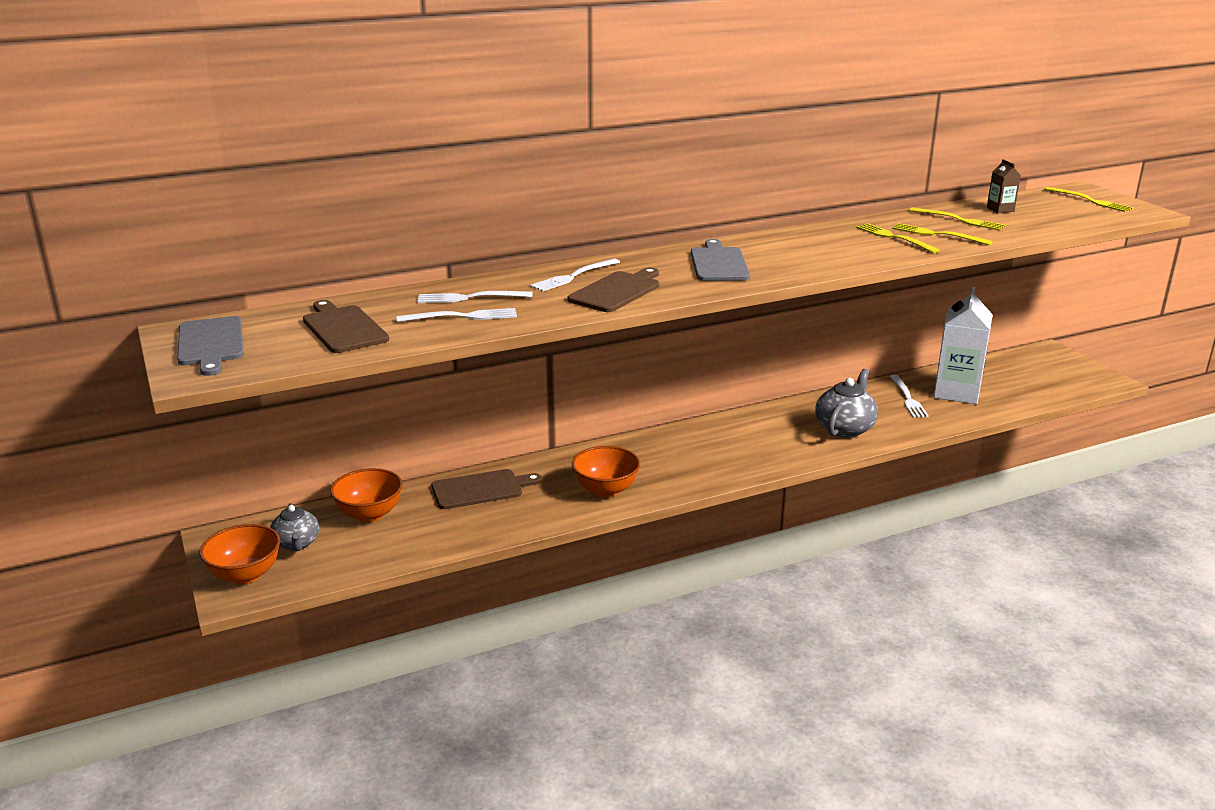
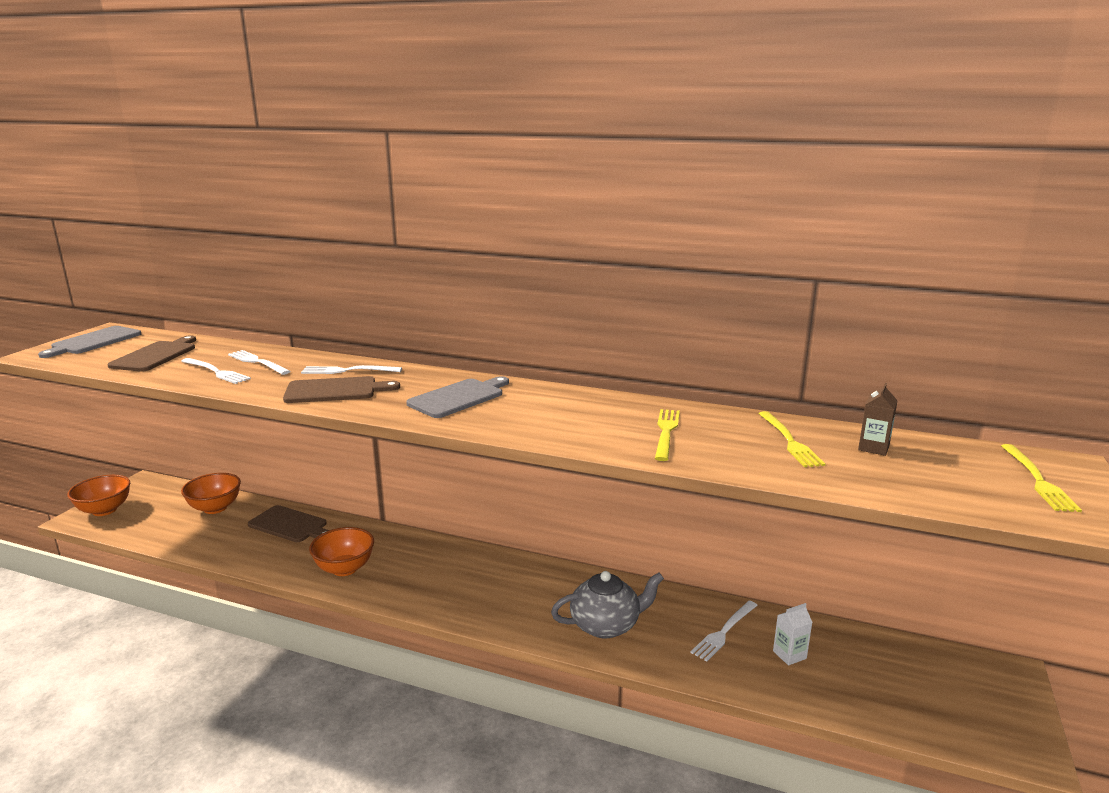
camera: 45 degrees right, 5 degrees down
(296, 543) = (156, 505): grey teapot -> none
(937, 234) = (719, 445): yellow fork -> none
(956, 392) = (789, 655): white carton -> white carton, size x0.44

